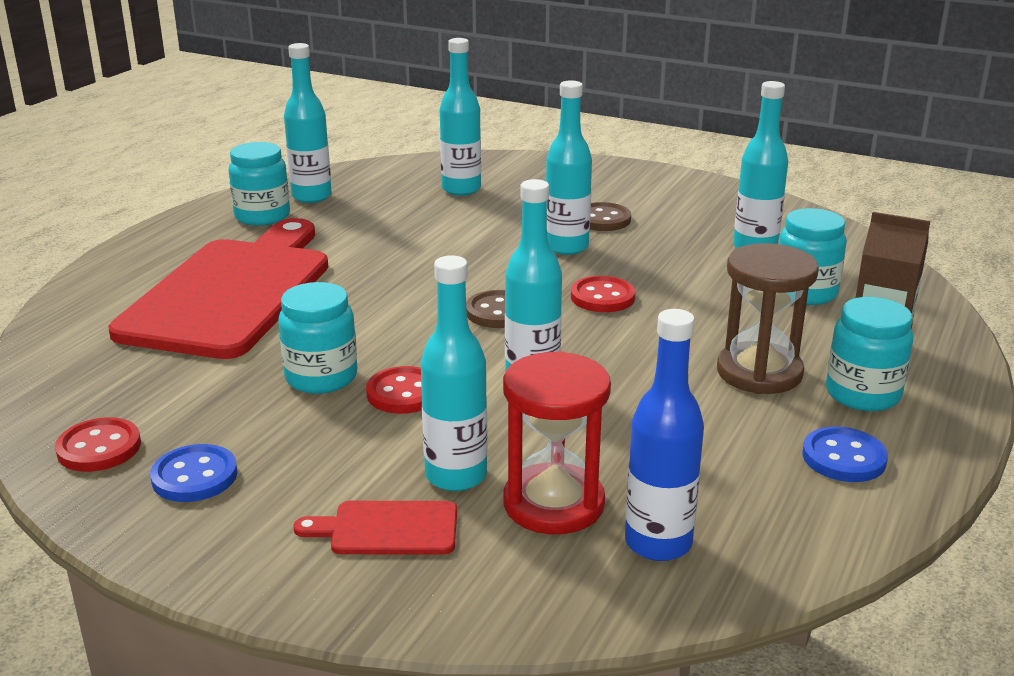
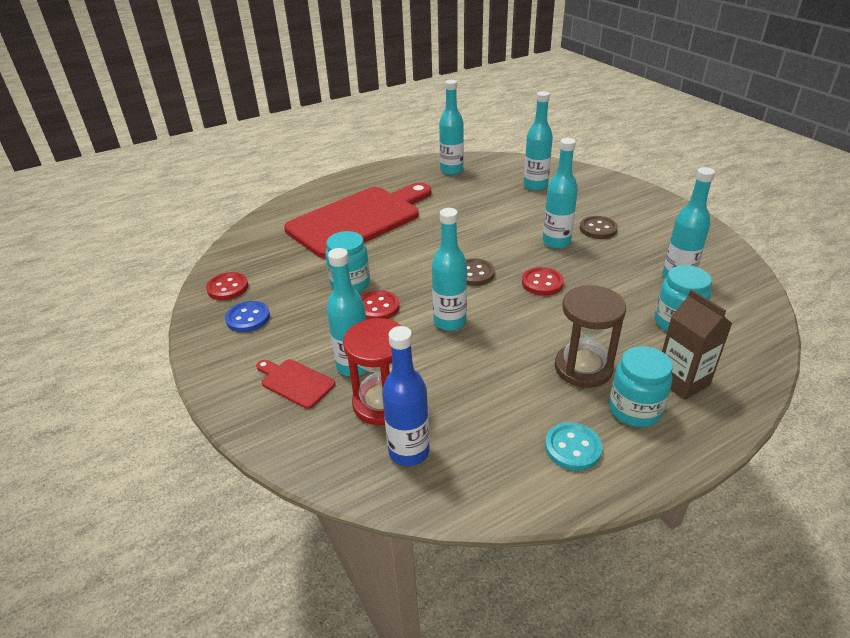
camera: 35 degrees right, 10 degrees up
(262, 216) = (416, 177): turquoise jar -> none
(844, 458) = (573, 448): blue button -> turquoise button

